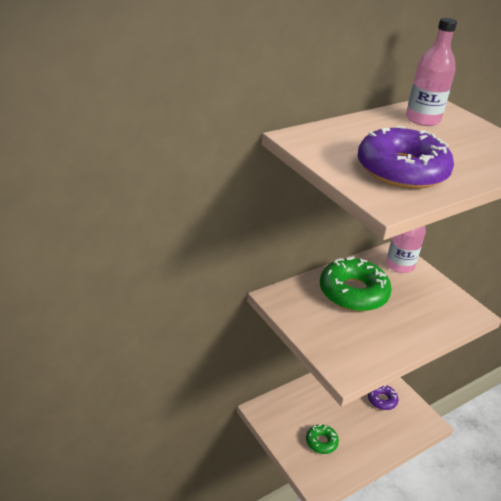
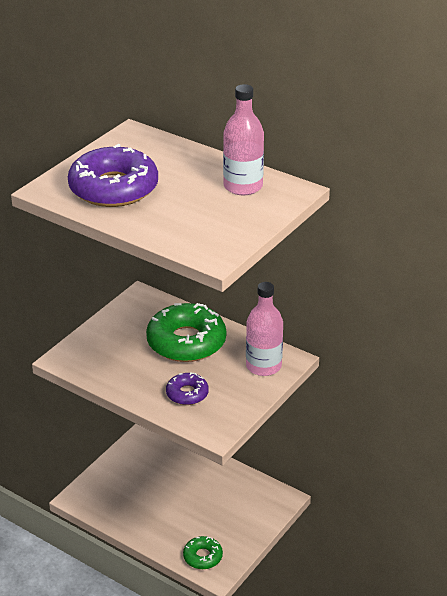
camera: 70 degrees right, 0 degrees up
(321, 442) = (134, 487): green donut -> green donut (202, 556)
(382, 400) = (225, 524): purple donut -> purple donut (187, 394)

